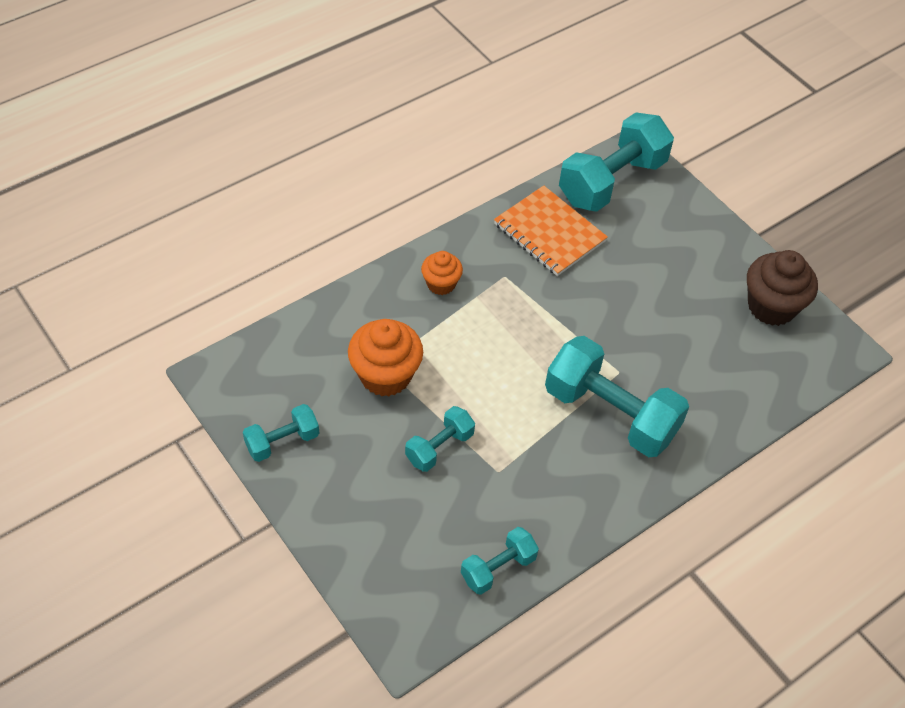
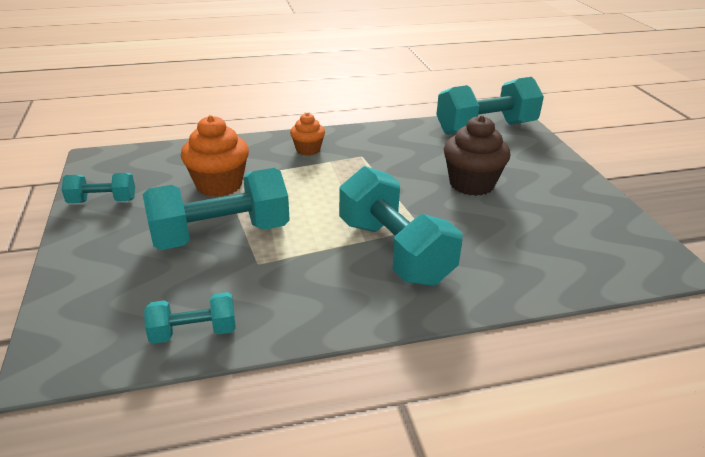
camera: 25 degrees right, 20 degrees down
(439, 447) = (221, 235): turquoise dumbbell -> turquoise dumbbell, size x1.94
(549, 233) = (416, 142): orange notebook -> none
(771, 306) = (599, 220): brown cupcake -> brown cupcake (471, 184)

